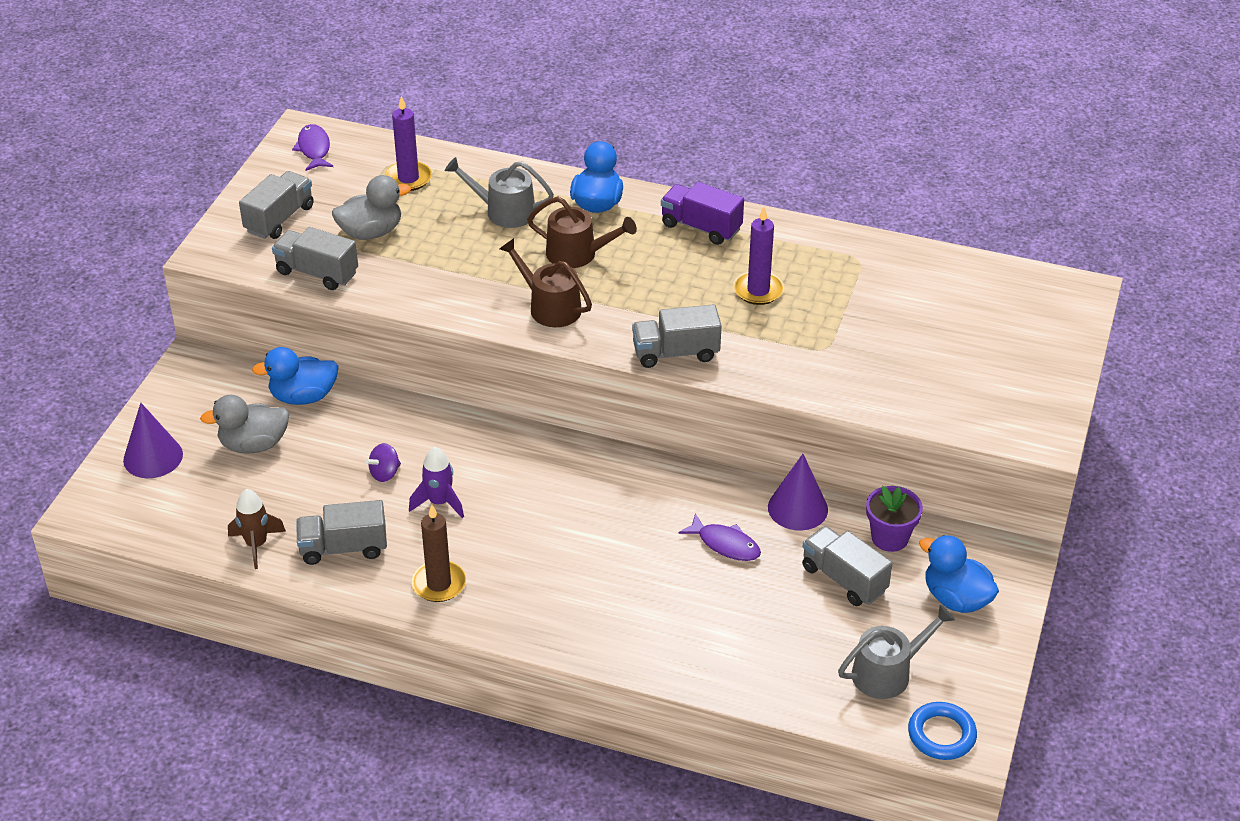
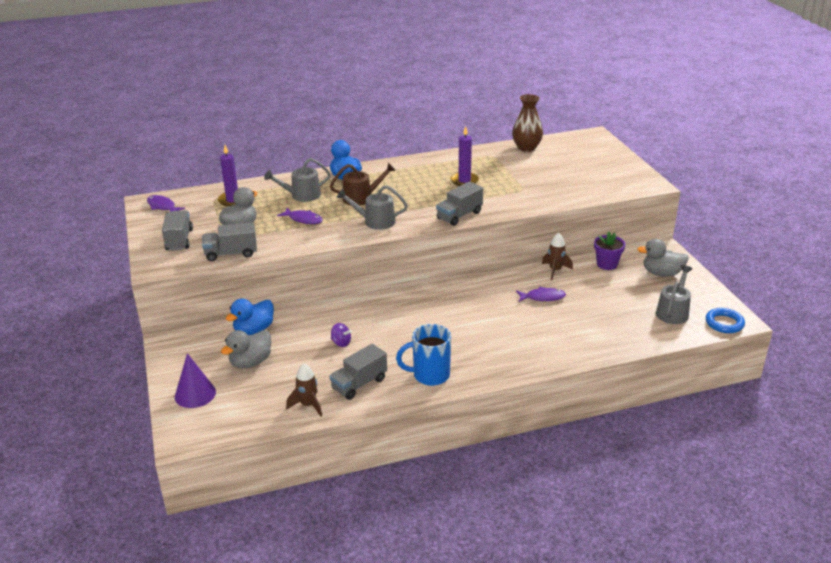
camera: 35 degrees left, 10 degrees down
(385, 473) = (341, 343): purple spinning top -> purple spinning top turned 75 degrees counterclockwise
(439, 502) = (386, 342): purple rocket -> none
(439, 584) = (429, 375): brown candle -> blue mug
(462, 257) = (303, 219): none -> purple fish
(550, 307) = (375, 221): brown watering can -> grey watering can
(701, 227) = (407, 169): purple truck -> none
(797, 508) = (555, 270): purple cone -> brown rocket
(844, 579) = (609, 287): grey truck -> none
(932, 268) = (526, 148): none -> brown vase
(956, 598) = (662, 273): blue duck -> grey duck

